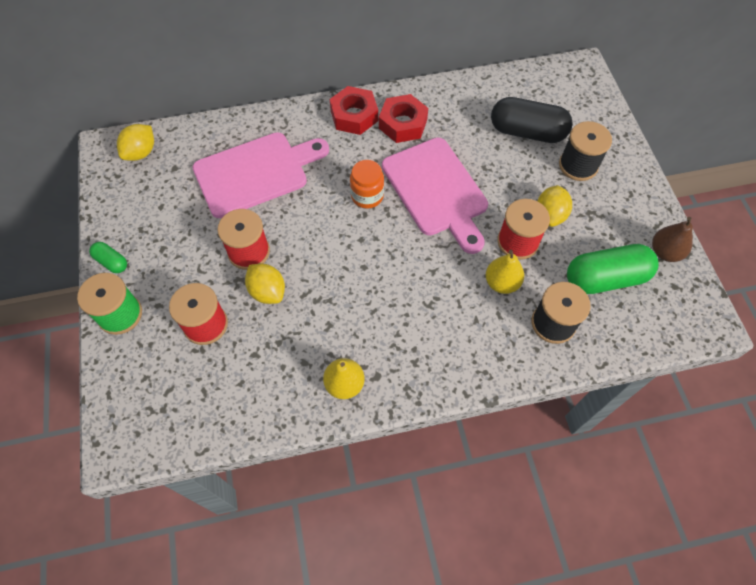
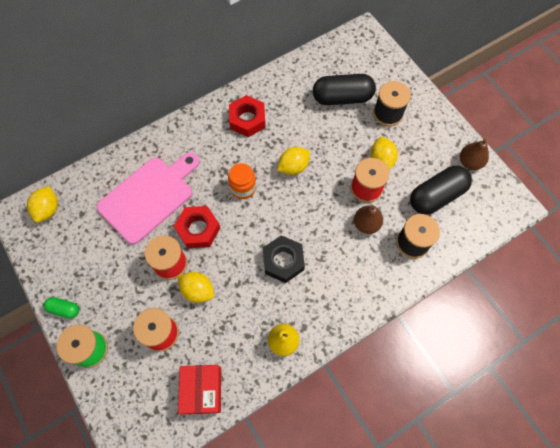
camera: 20 degrees left, 5 degrees up
(225, 405) = (202, 390): none -> red box
(354, 116) = (207, 124): red nut -> red nut (198, 229)
(382, 292) = (283, 261): none -> black nut
(436, 191) = (293, 167): pink cutting board -> yellow lemon
(501, 283) = (366, 224): yellow pear -> brown pear
(605, 278) = (436, 196): green capsule -> black capsule

